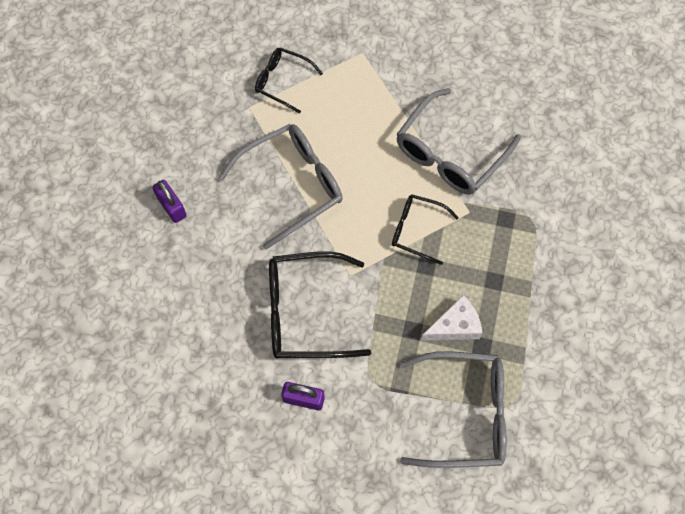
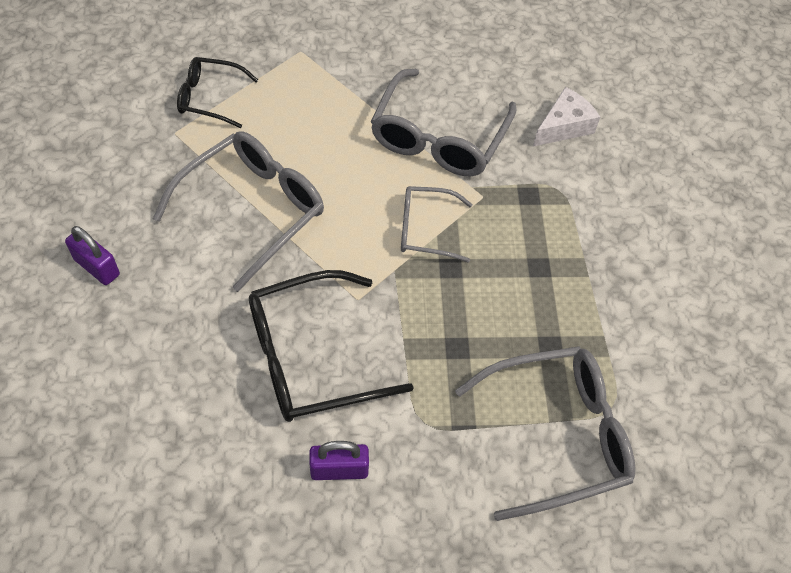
camera: 20 degrees left, 10 degrees down
(417, 230) = (426, 229): black glasses -> grey glasses
(455, 326) = (509, 330): white cheese -> white cheese (564, 126)

